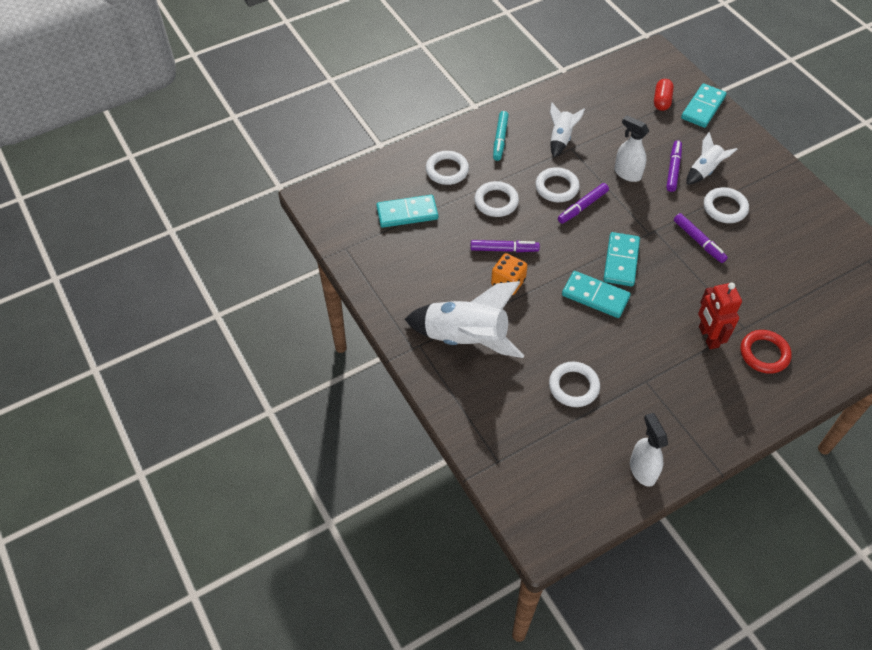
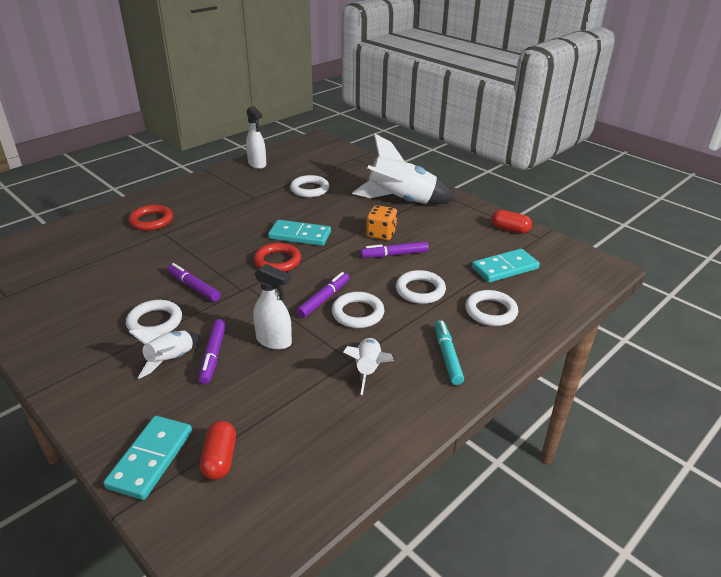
camera: 165 degrees right, 20 degrees down
(368, 265) = (510, 229): none -> red capsule
(621, 261) = (277, 261): turquoise domino -> red ring
(708, 337) = (198, 224): red robot -> none

